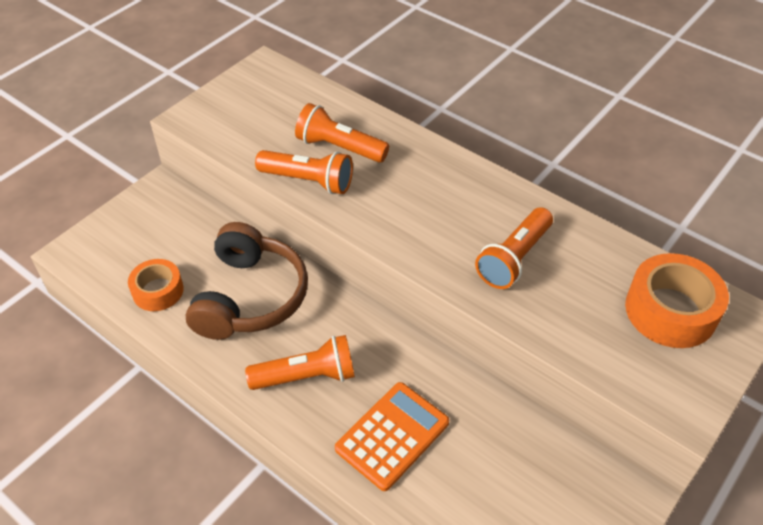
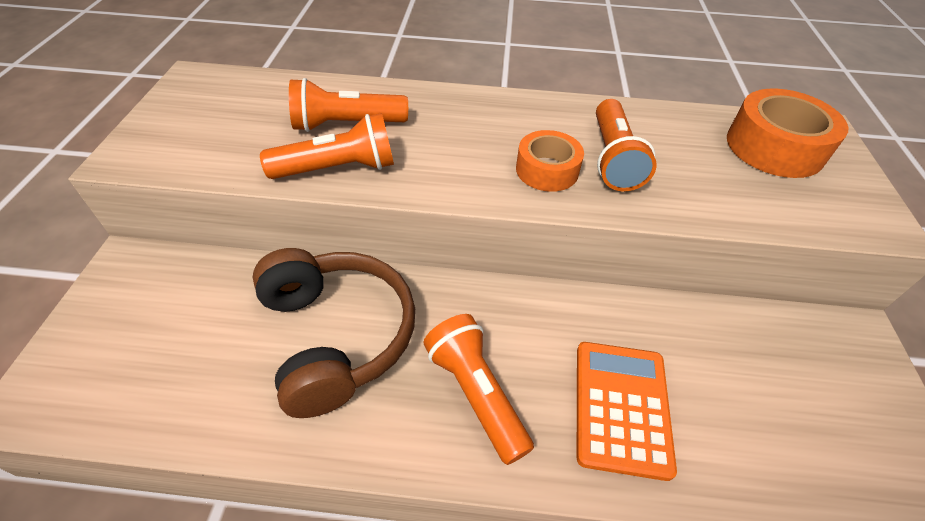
camera: 35 degrees left, 0 degrees up
(158, 291) = (204, 390): orange tape -> orange tape (547, 170)
(307, 376) = (476, 393): orange flashlight -> orange flashlight turned 75 degrees counterclockwise

